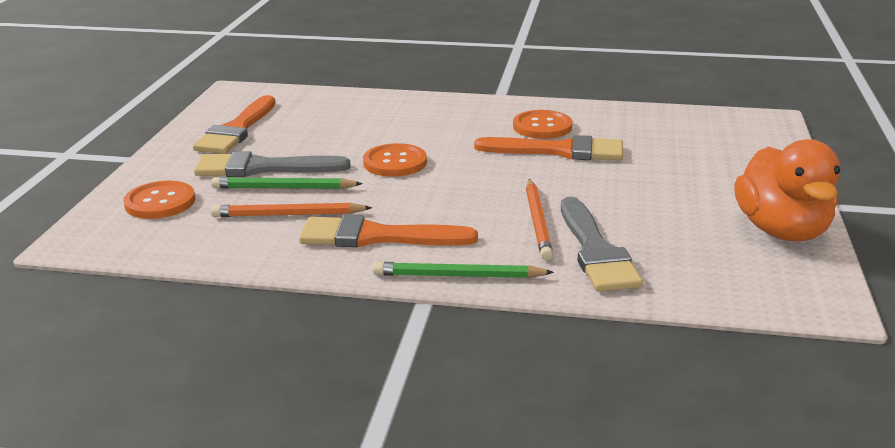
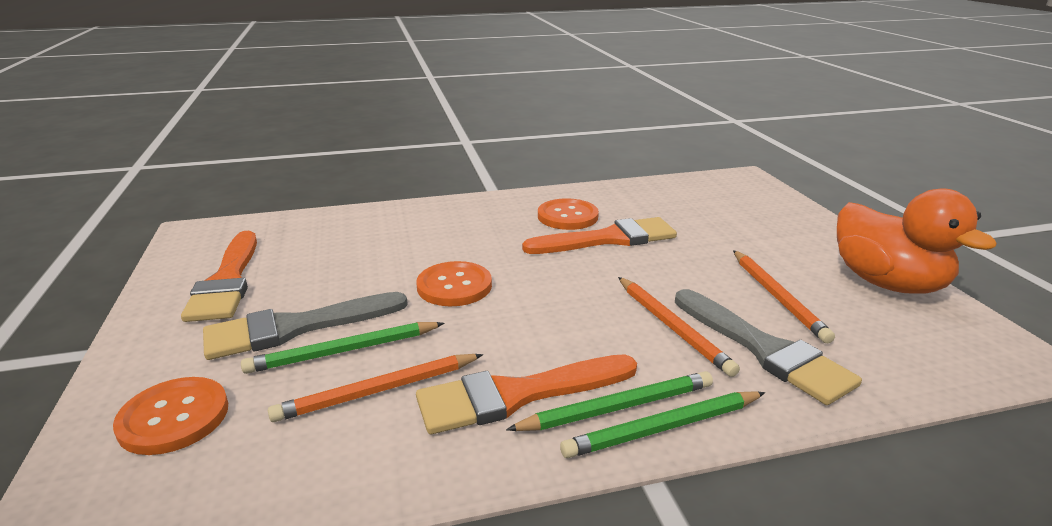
camera: 25 degrees left, 0 degrees up
(438, 258) = (617, 407): none -> green pencil
(657, 220) = (777, 297): none -> orange pencil

